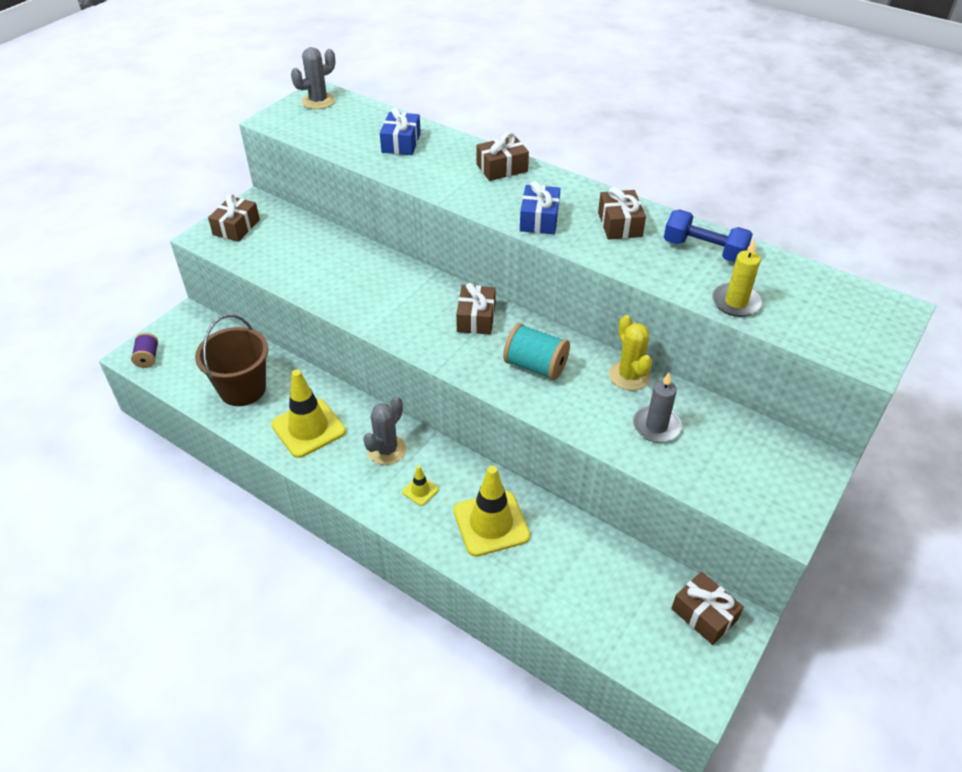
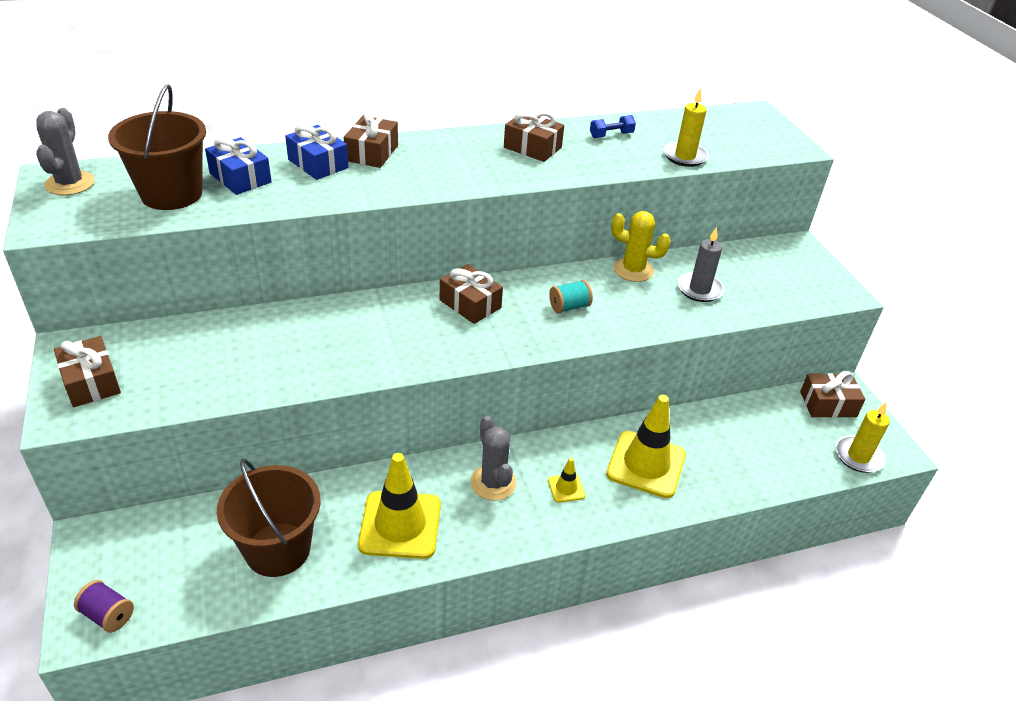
camera: 55 degrees left, 5 degrees down
(352, 134) = (171, 194): none -> brown bucket
(535, 366) = (569, 307): turquoise spool -> turquoise spool, size x0.61
(539, 219) = (473, 175): blue gift -> blue gift (318, 164)
(659, 667) = (858, 456): none -> yellow candle
(704, 250) = (611, 135): blue dumbbell -> blue dumbbell, size x0.57

